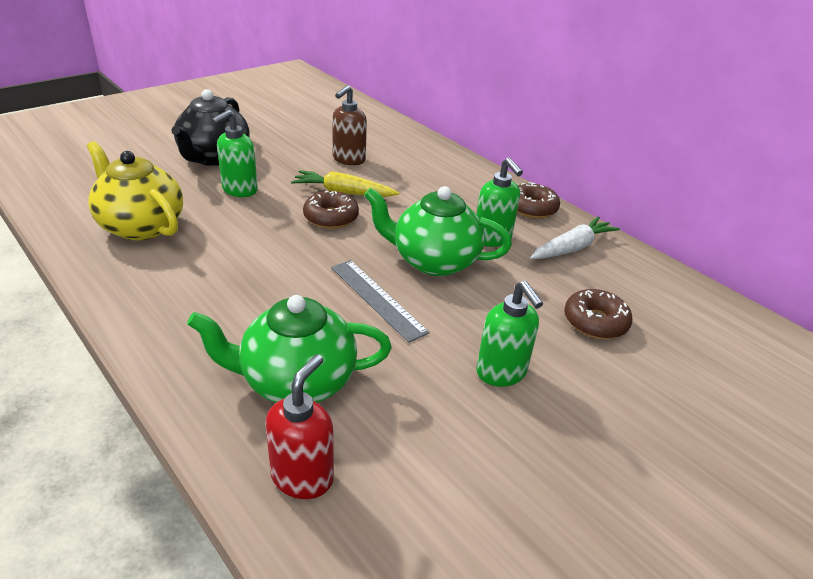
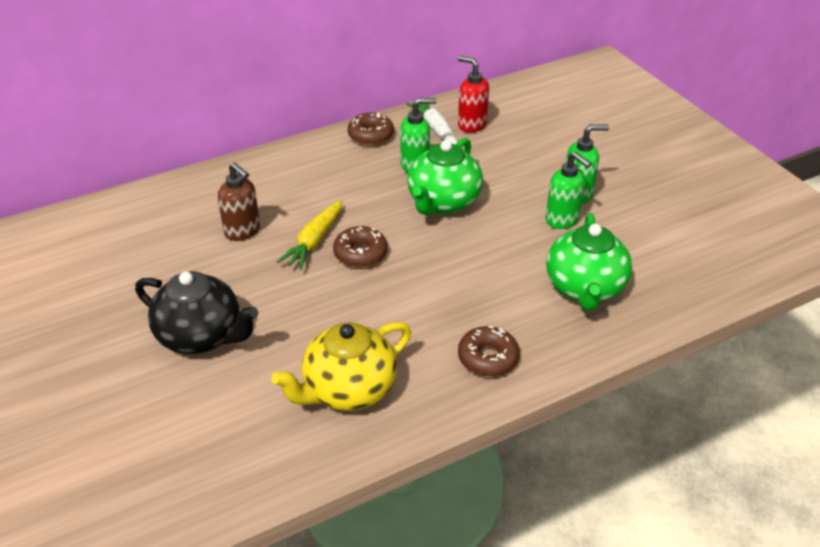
camera: 75 degrees left, 5 degrees up
(239, 190) = (289, 315): green soap dispenser -> green soap dispenser (562, 220)
(303, 477) = (670, 290): red soap dispenser -> red soap dispenser (471, 124)
(377, 299) = (491, 239): grey ruler -> none
(595, 322) = (527, 142): brown donut -> brown donut (488, 358)

